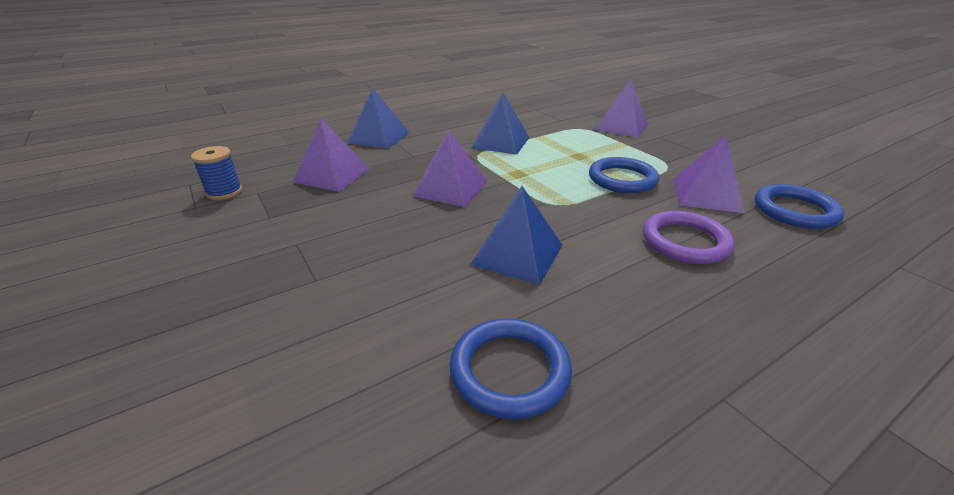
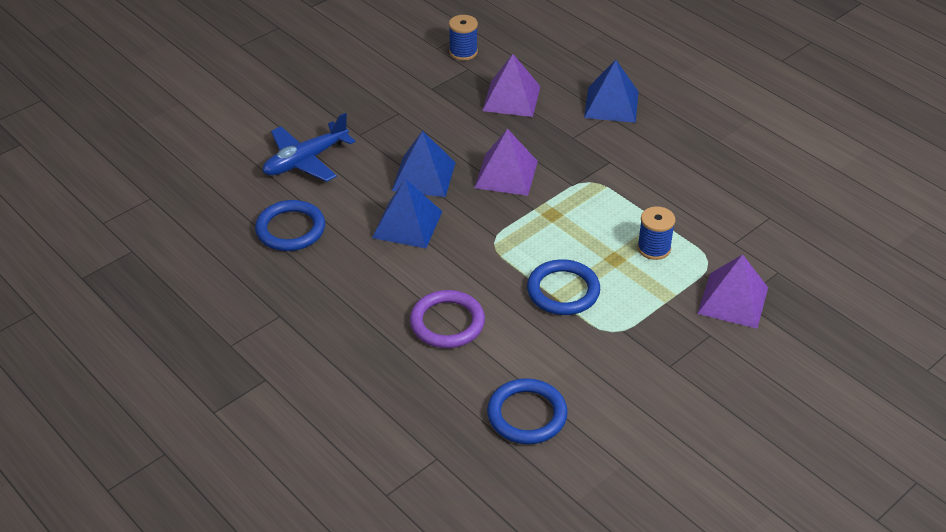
camera: 80 degrees right, 10 degrees up
(341, 340) = (305, 160): none -> blue plane
(501, 142) = (632, 195): blue pyramid -> blue pyramid (424, 176)
(566, 142) = (654, 248): none -> blue spool
(706, 195) = (545, 352): purple pyramid -> none

